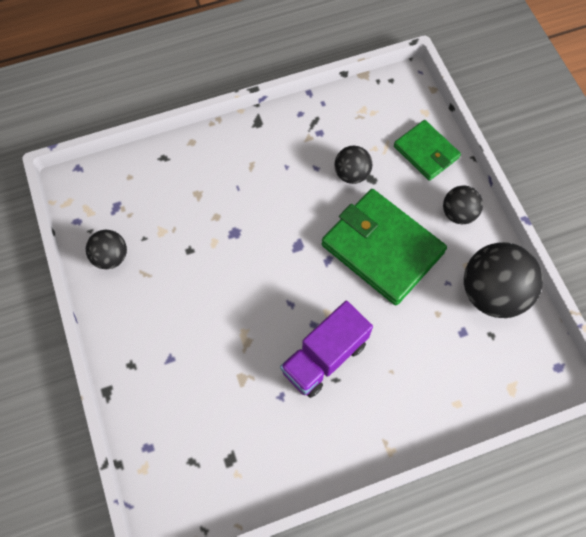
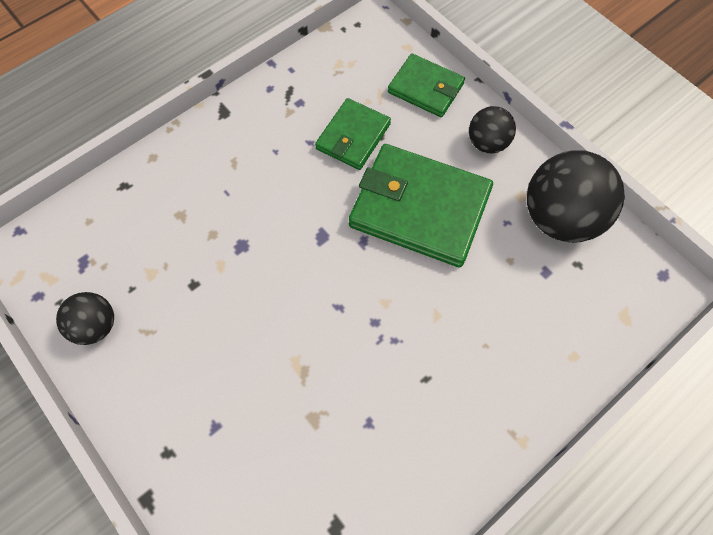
camera: 20 degrees left, 0 degrees up
(324, 357) = (402, 357): purple truck -> none
(351, 174) = (353, 136): black ball -> green wallet

